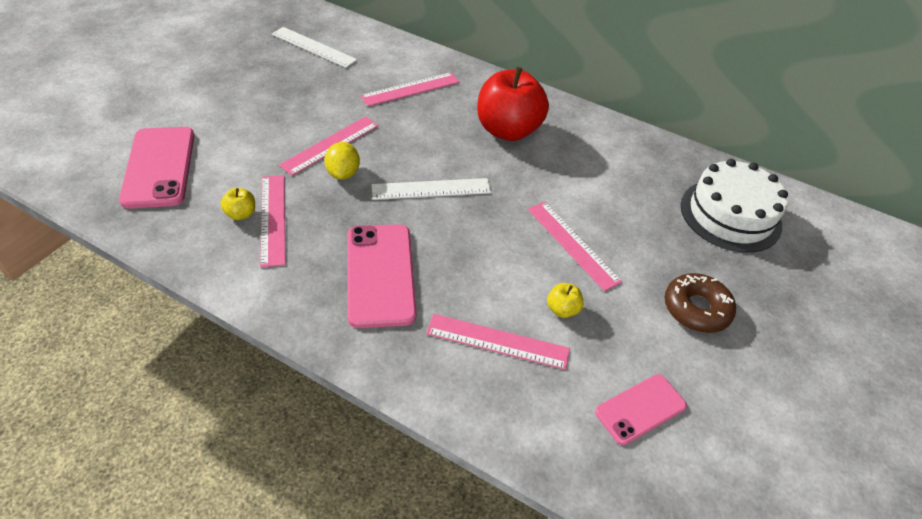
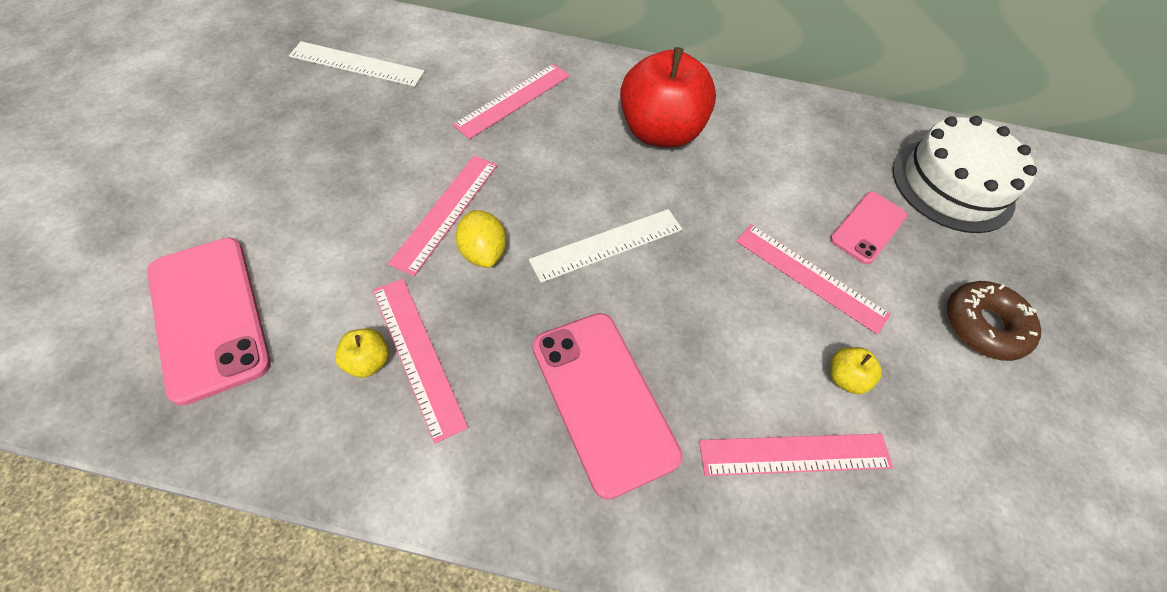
camera: 20 degrees left, 10 degrees up
(640, 409) = (999, 494): pink phone -> pink phone (868, 228)

